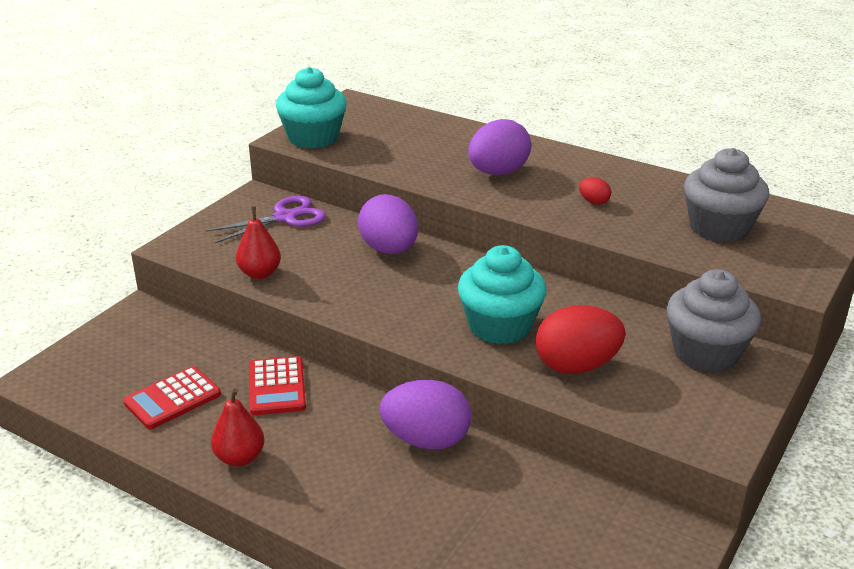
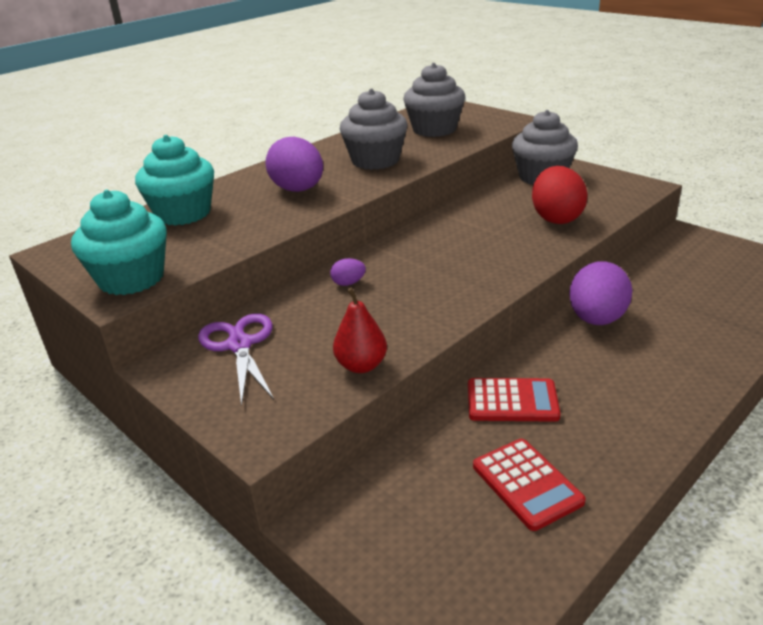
camera: 75 degrees left, 0 degrees up
(240, 458) = (630, 429): red pear -> none
(389, 250) = (348, 283): purple egg -> purple egg, size x0.45
(500, 326) = (497, 241): turquoise cupcake -> turquoise cupcake (183, 213)
(593, 202) = (375, 160): red egg -> grey cupcake

